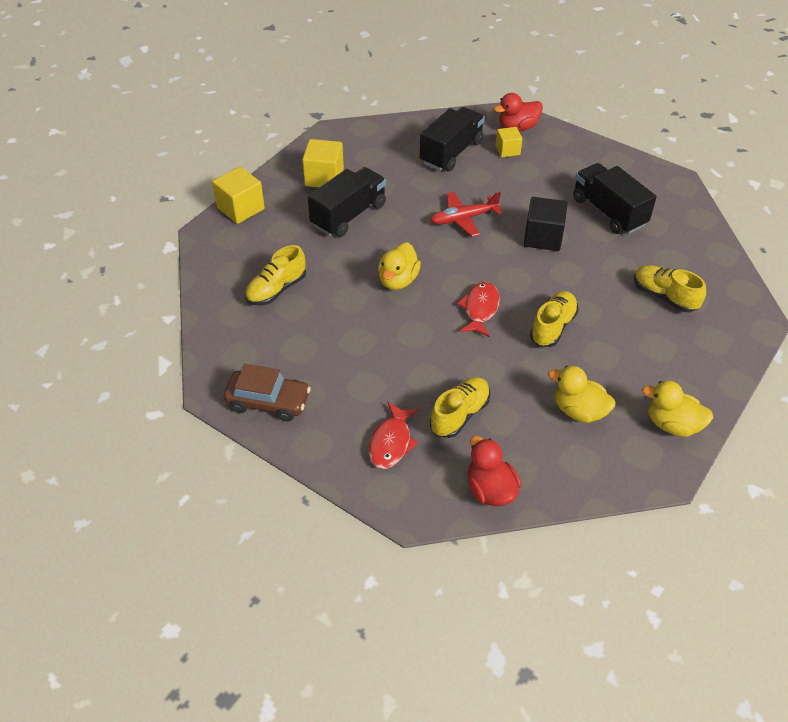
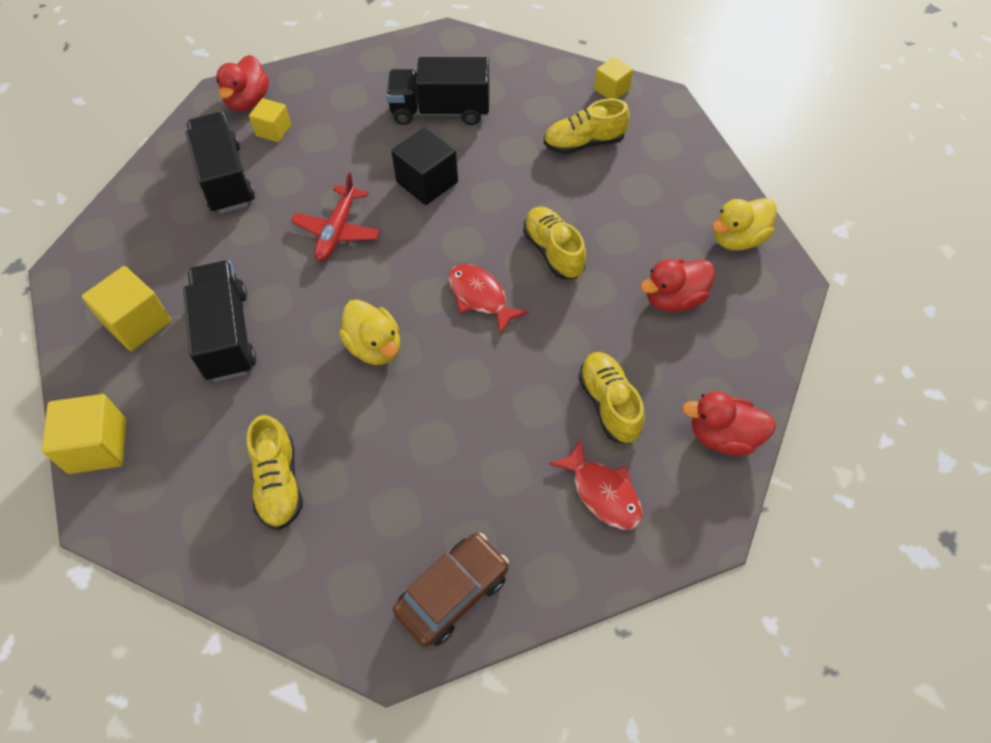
camera: 55 degrees left, 10 degrees up
(579, 411) = (674, 299): yellow duck -> red duck
(733, 287) = (611, 89): none -> yellow cube

